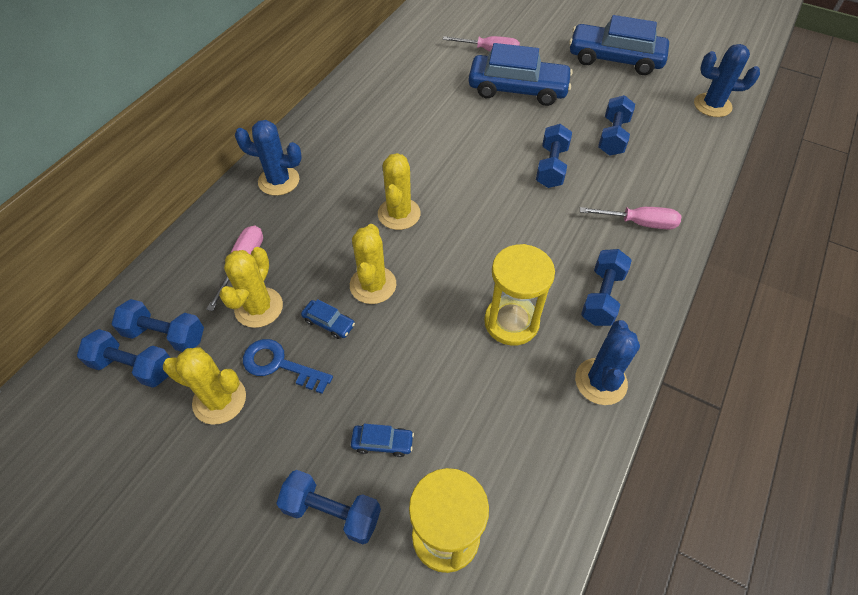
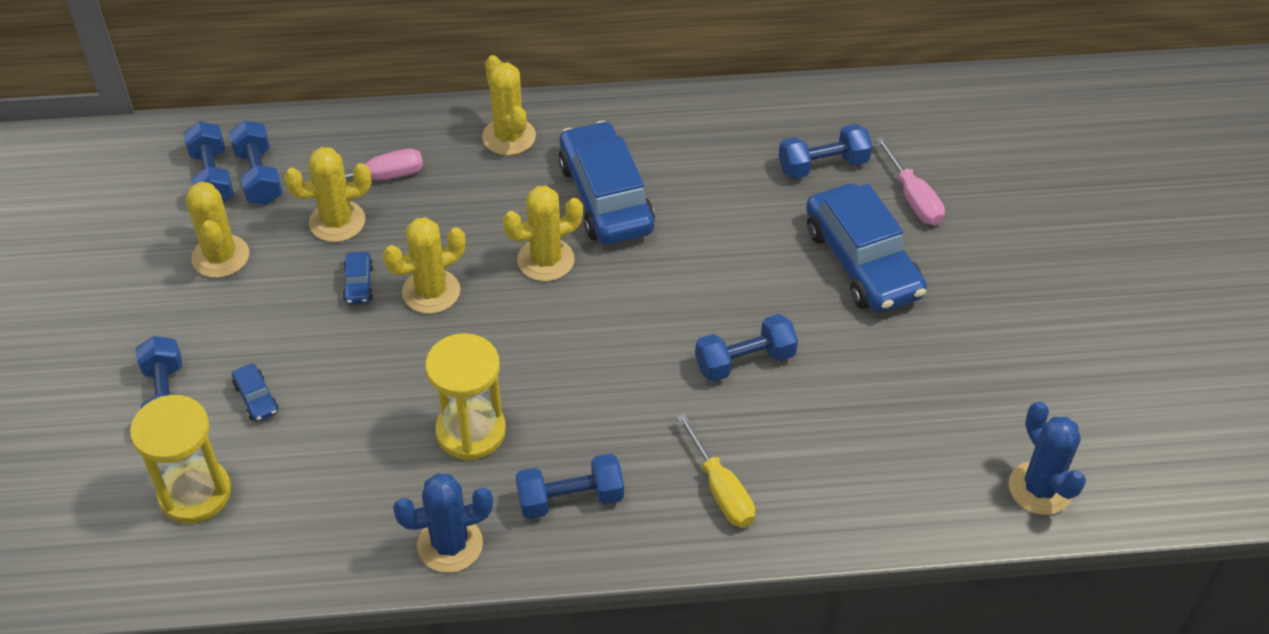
camera: 55 degrees right, 5 degrees down
(279, 181) = (509, 137): blue cactus -> yellow cactus
(279, 365) = (285, 276): blue key -> none
(613, 136) = (861, 400): blue dumbbell -> blue dumbbell (823, 165)
(615, 59) = (1036, 336): blue car -> blue car (605, 197)
(639, 223) = (721, 490): pink screwdriver -> yellow screwdriver

